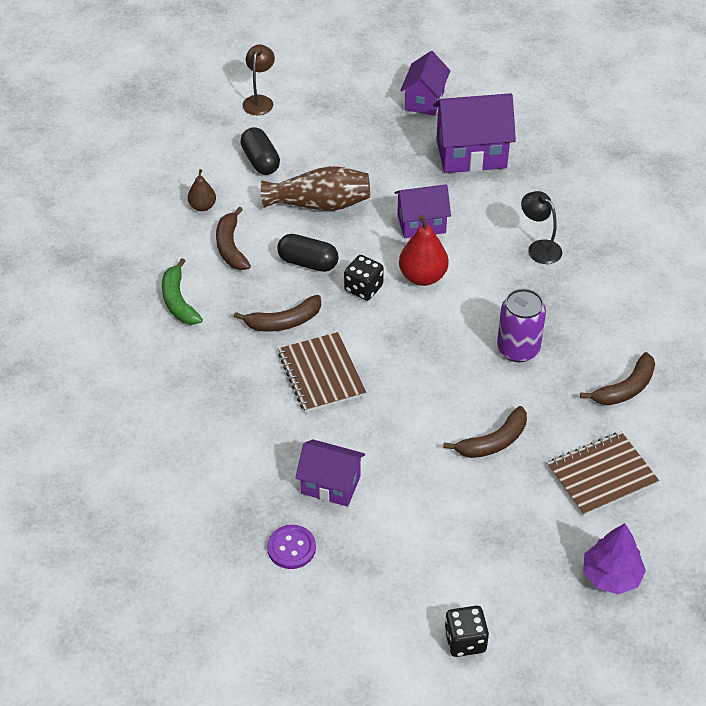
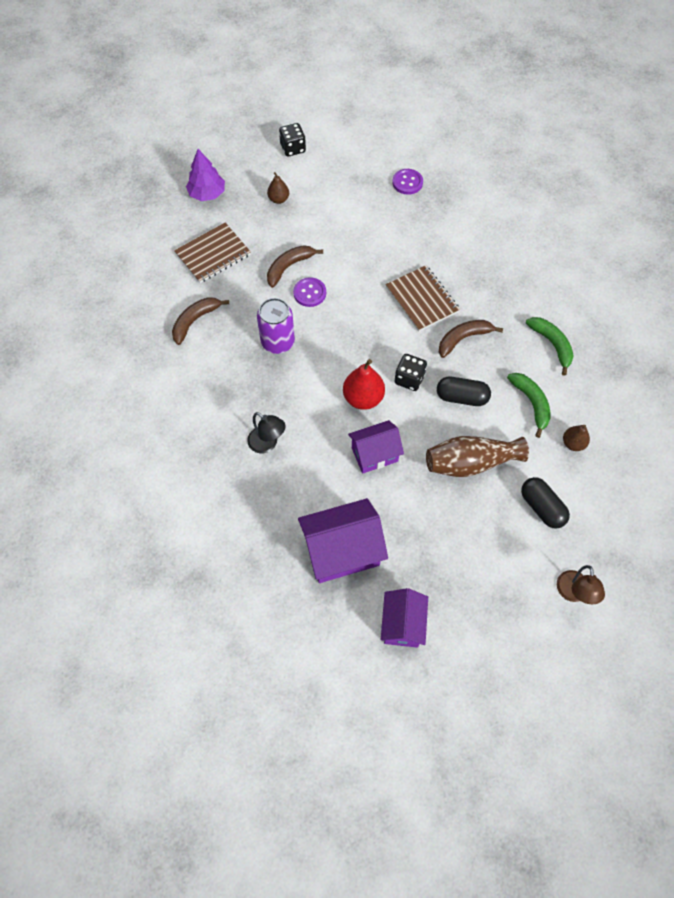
camera: 170 degrees right, 15 degrees up
(231, 247) = (531, 403): brown banana -> green banana
(330, 484) = (393, 223): purple house -> none
(469, 403) = (309, 293): none -> purple button
(498, 549) = (278, 199): none -> brown pear

